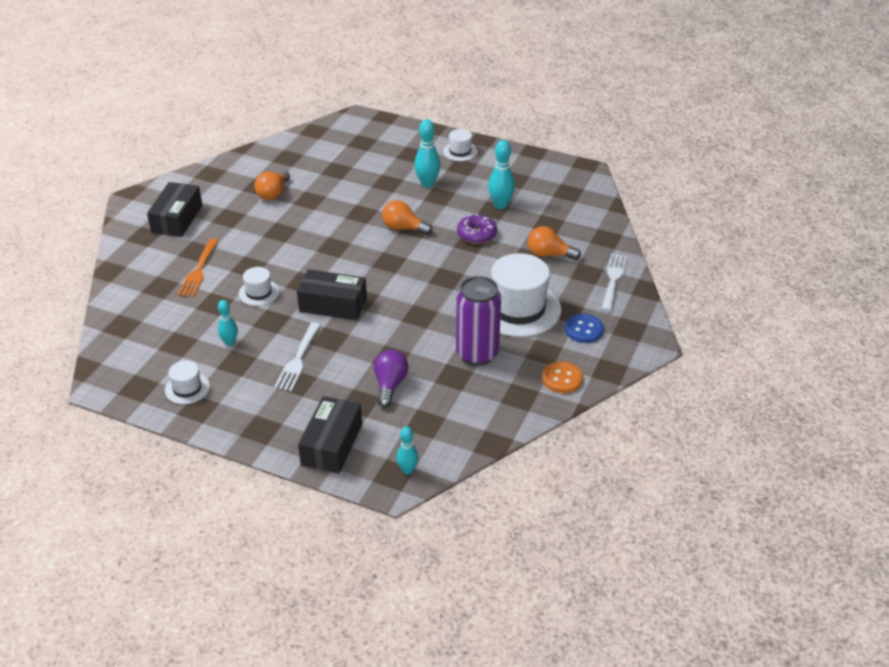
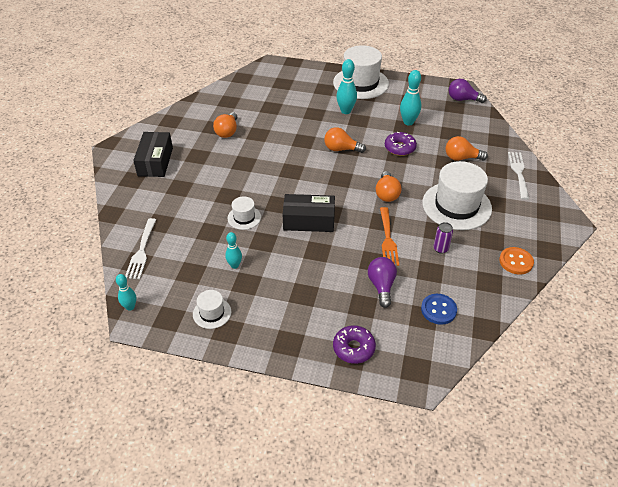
camera: 10 degrees left, 5 degrees up
(199, 271) = (188, 204): orange fork -> orange fork (388, 239)
(298, 360) = (297, 274): white fork -> white fork (141, 251)
(332, 444) = (353, 348): black box -> purple donut
(407, 470) = (426, 363): turquoise bowling pin -> turquoise bowling pin (130, 307)
(438, 285) = (386, 194): none -> orange light bulb
(460, 151) = (360, 83): white hat -> white hat, size x2.08
(477, 354) = (440, 249): purple can -> purple can, size x0.44
(583, 184) = (463, 99): none -> purple light bulb
(583, 330) = (514, 217): blue button -> blue button (438, 310)

